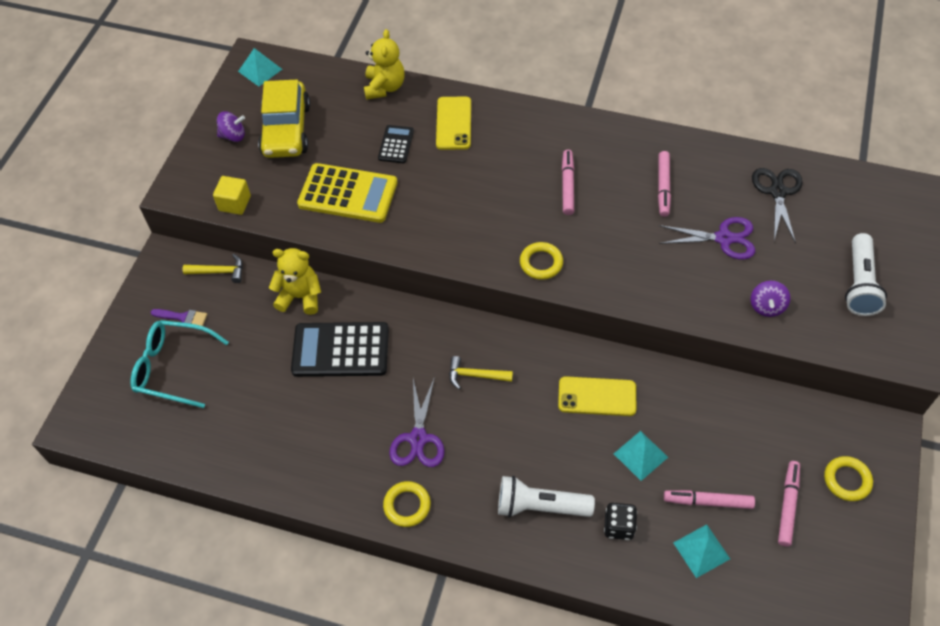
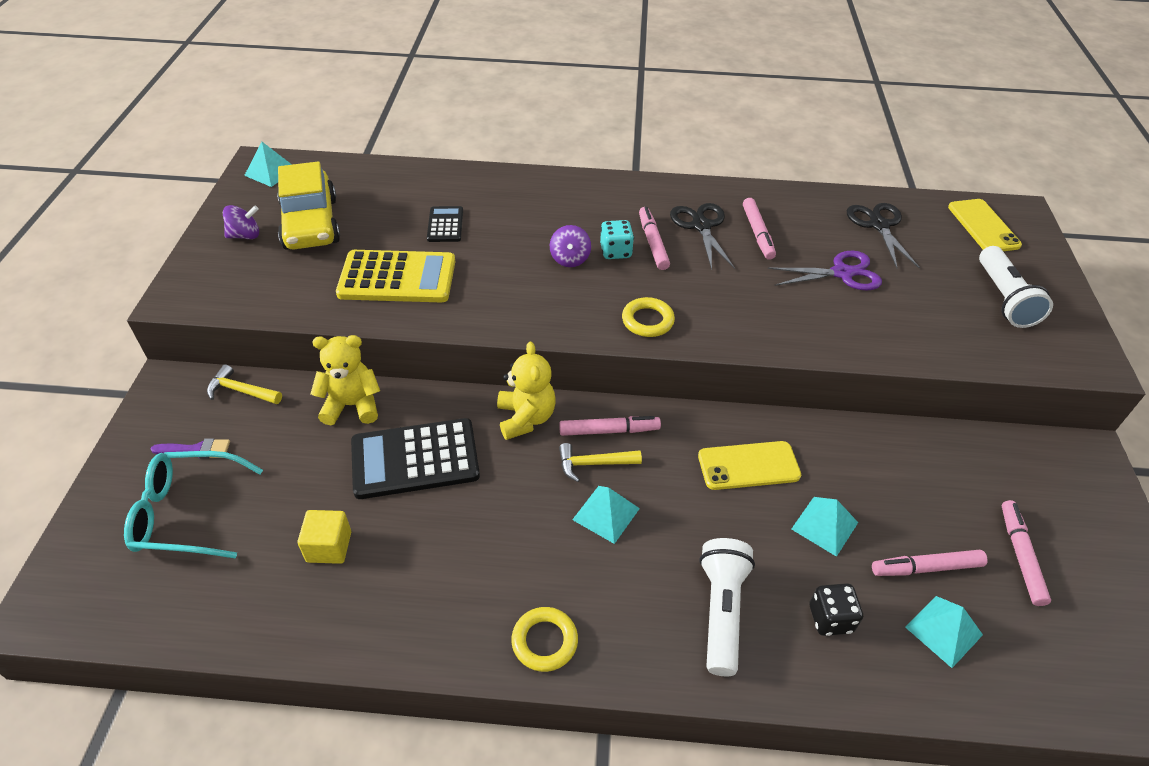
camera: 15 degrees left, 10 degrees down
(219, 272) = (241, 391): yellow hammer -> yellow hammer turned 150 degrees counterclockwise
(235, 203) = (255, 303): yellow cube -> yellow cube (329, 547)
(384, 87) = (420, 174): yellow teddy bear -> yellow teddy bear (526, 418)
(418, 438) = (539, 551): purple scissors -> none
(453, 123) = (507, 199): yellow phone -> yellow phone (983, 226)
(474, 418) = (606, 514): none -> turquoise pyramid
(494, 349) = (609, 431): none -> pink marker
(533, 190) = (615, 251): none -> turquoise dice
(539, 506) = (721, 610): white flashlight -> white flashlight turned 105 degrees clockwise
(615, 173) = (701, 226): none -> black scissors
(766, 306) = (917, 332): purple spinning top -> purple spinning top (570, 259)
(847, 480) = (1072, 515): yellow ring -> none

